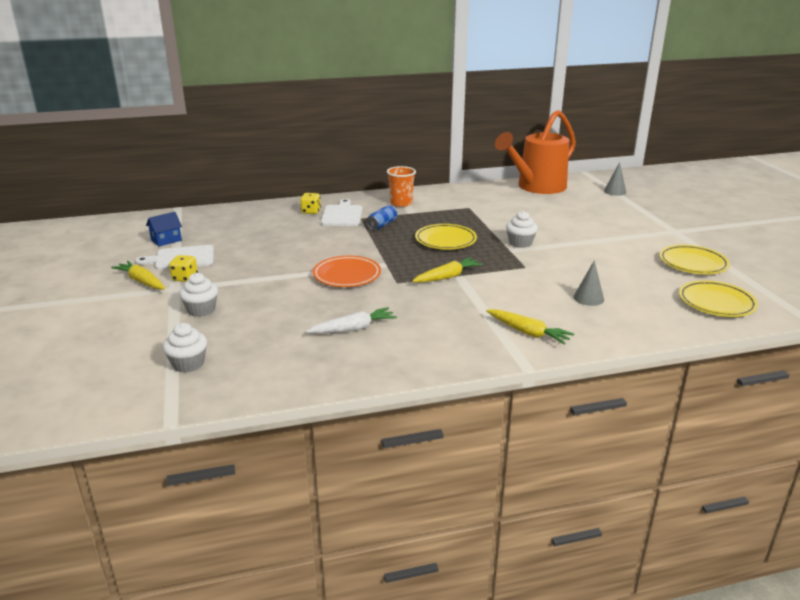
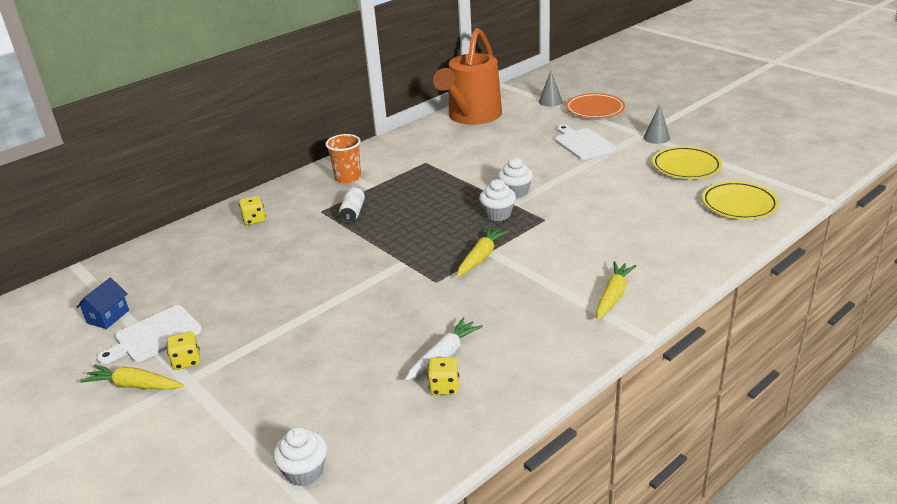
camera: 25 degrees left, 5 degrees up
(201, 310) = (250, 396): white cupcake -> white cupcake (498, 214)
(333, 348) = (444, 387): none -> yellow dice
(342, 215) = (295, 213): white cutting board -> white cutting board (583, 143)
(347, 275) = (375, 291): orange plate -> orange plate (595, 109)
(382, 225) = (353, 213): blue can -> white can
(445, 240) = (439, 212): yellow plate -> none
(528, 332) = (613, 296): yellow carrot -> yellow carrot turned 75 degrees counterclockwise
(588, 298) = (632, 237): grey cone -> grey cone (656, 137)

